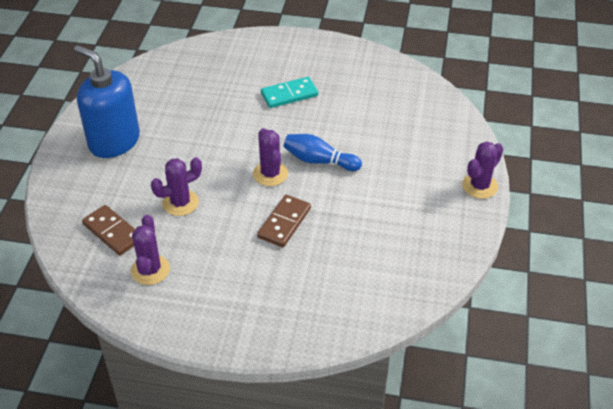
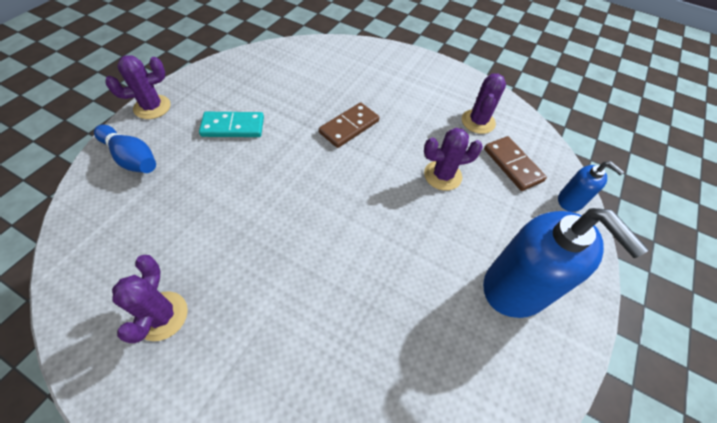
camera: 165 degrees left, 10 degrees up
(59, 214) = (570, 201): none -> blue soap dispenser
(270, 174) = (340, 180): purple cactus -> purple cactus (162, 316)
(289, 94) = (258, 296): turquoise domino -> turquoise domino (233, 127)
(319, 161) = (281, 179): blue bowling pin -> blue bowling pin (131, 158)

